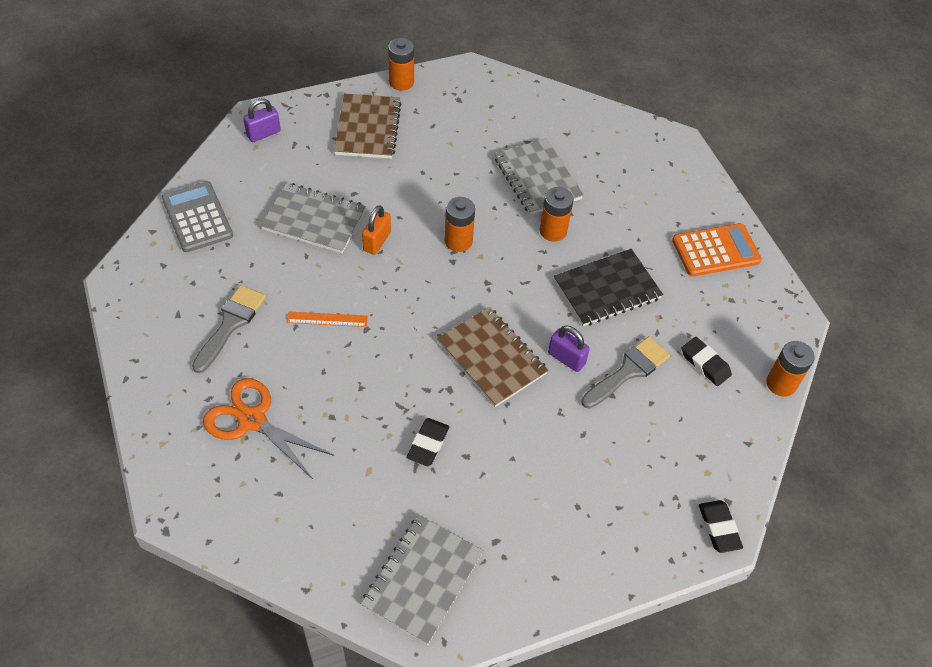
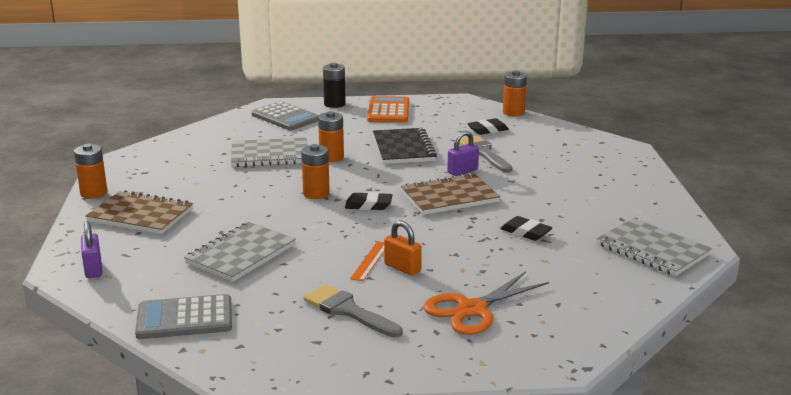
camera: 70 degrees left, 30 degrees down
(377, 241) = (291, 228): orange padlock -> orange padlock (402, 268)
(646, 163) = (285, 117): none -> grey calculator
(709, 195) = (334, 104): none -> black battery
(718, 528) = (622, 147): black eraser -> black eraser (368, 205)

